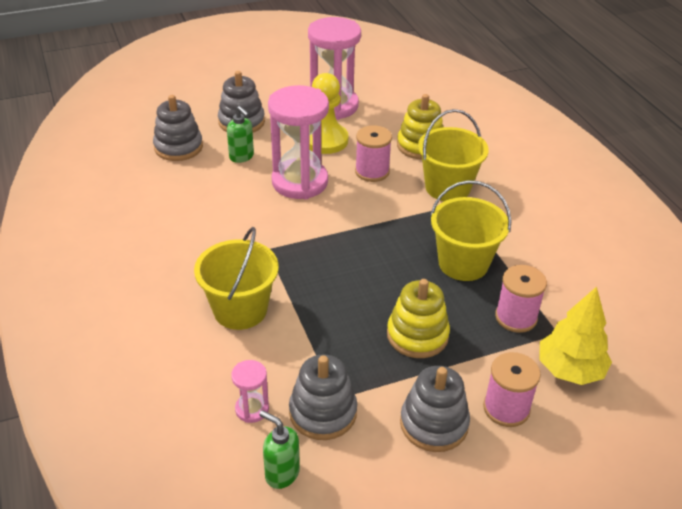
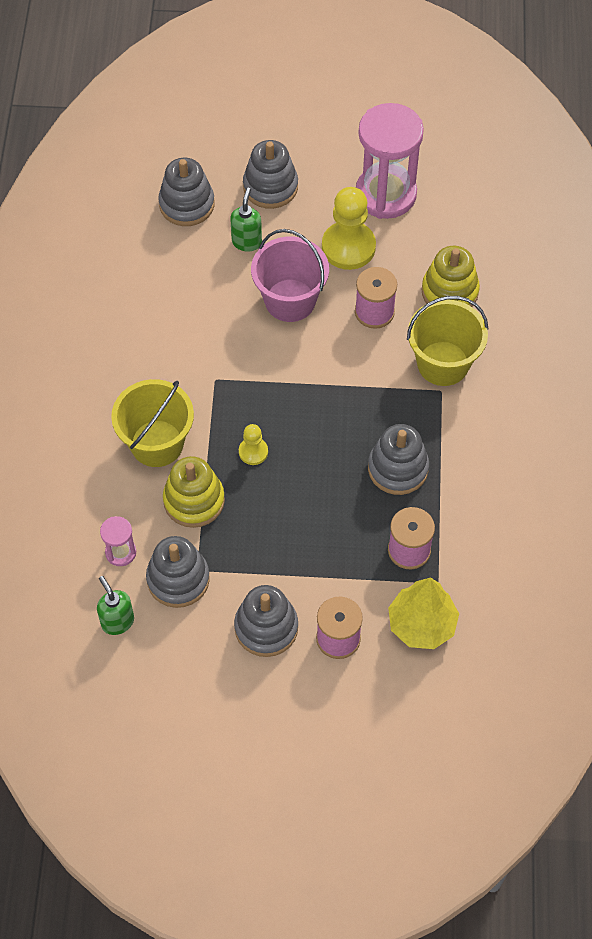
camera: 25 degrees right, 20 degrees up
(242, 157) = (247, 242): green soap dispenser -> green soap dispenser turned 150 degrees counterclockwise
(300, 182) = (290, 300): pink hourglass -> pink bucket
(332, 289) = (253, 452): none -> yellow pawn
(417, 335) = (304, 533): yellow stacking toy -> yellow stacking toy (194, 500)
(463, 263) = (398, 468): yellow bucket -> grey stacking toy

